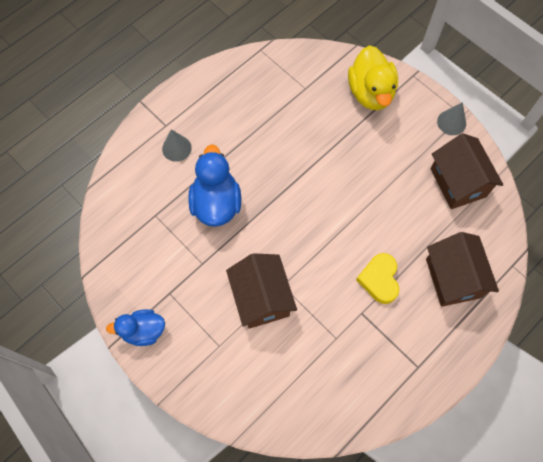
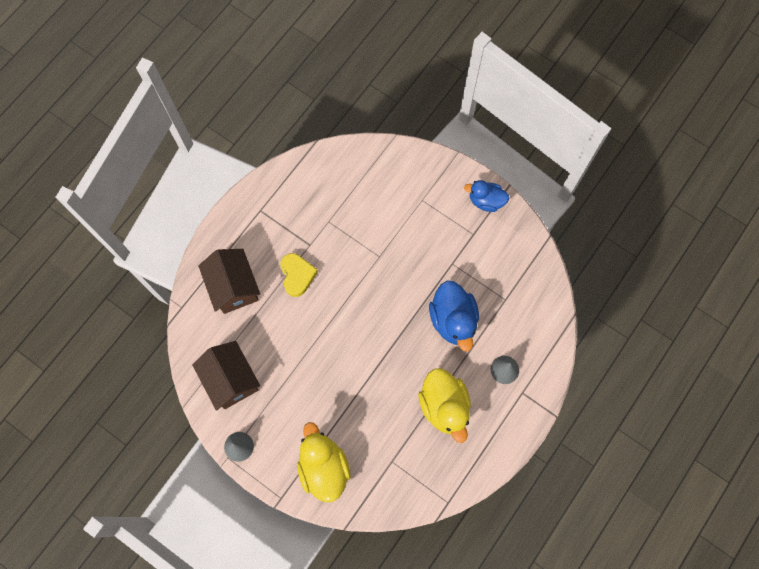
camera: 170 degrees right, 5 degrees up
(143, 331) = (486, 201): blue duck -> blue duck turned 150 degrees counterclockwise
(245, 125) = (444, 406): none -> yellow duck
(261, 298) = (395, 243): brown house -> none

